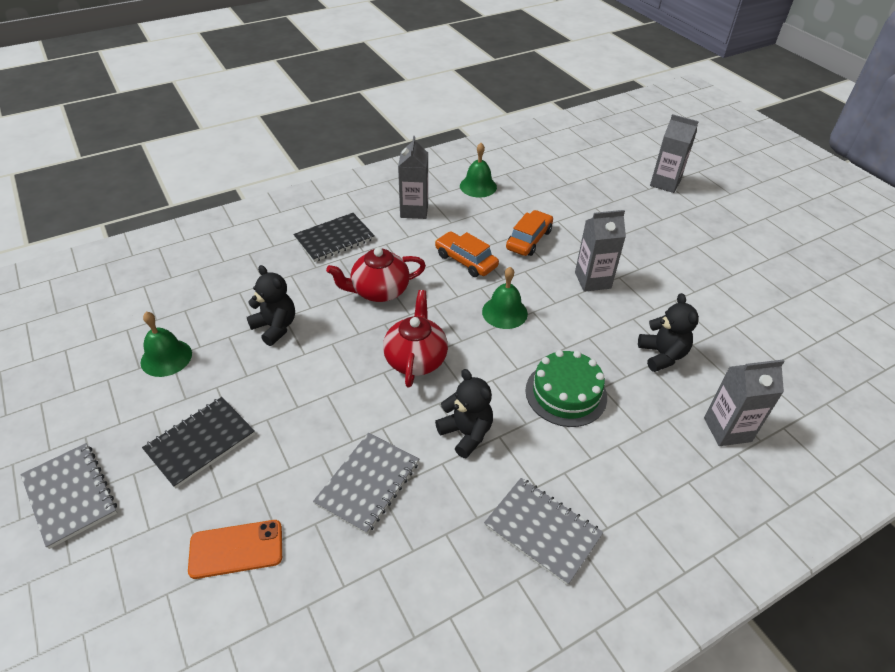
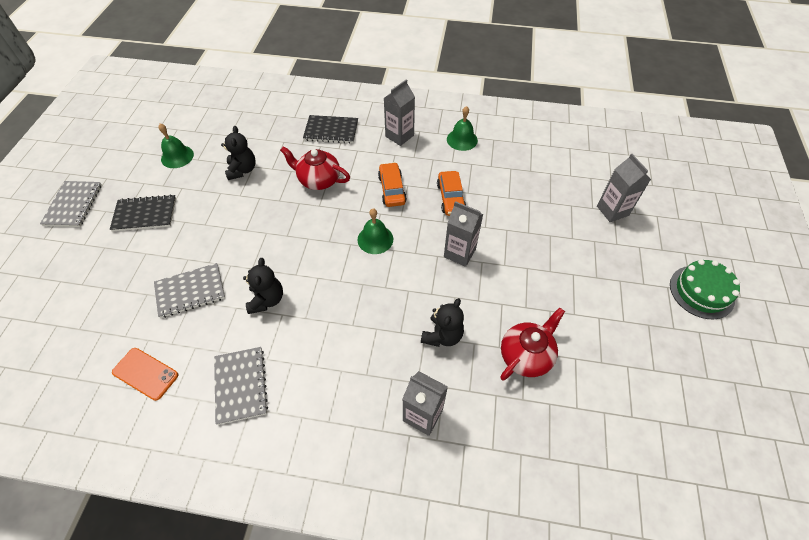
camera: 40 degrees right, 10 degrees up
(236, 549) = (104, 281): orange phone -> orange phone (145, 373)
(416, 359) = (291, 236): red teapot -> red teapot (526, 355)
(529, 240) = (450, 198): orange car -> orange car turned 105 degrees clockwise
(566, 393) = (349, 316): green cake -> green cake (701, 292)

